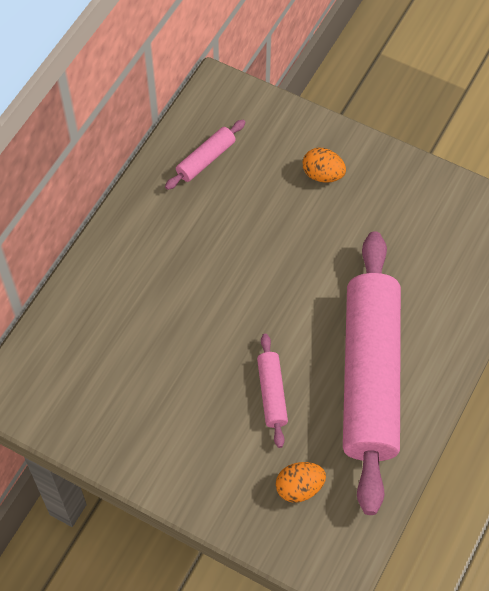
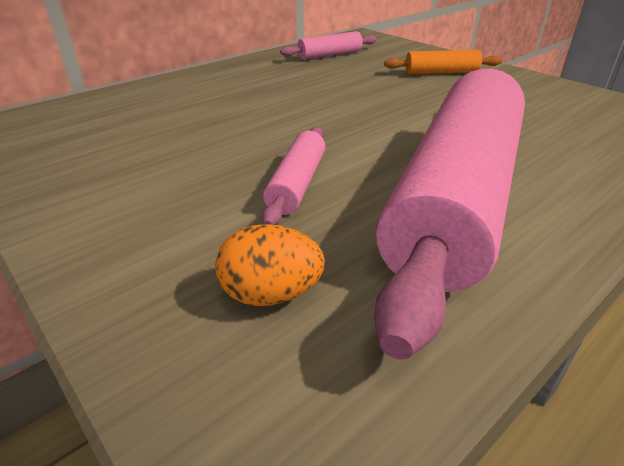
camera: 20 degrees right, 25 degrees down
(322, 175) = (441, 72): orange egg -> orange rolling pin

